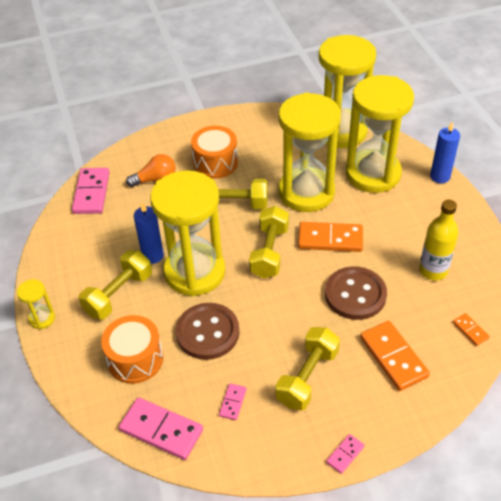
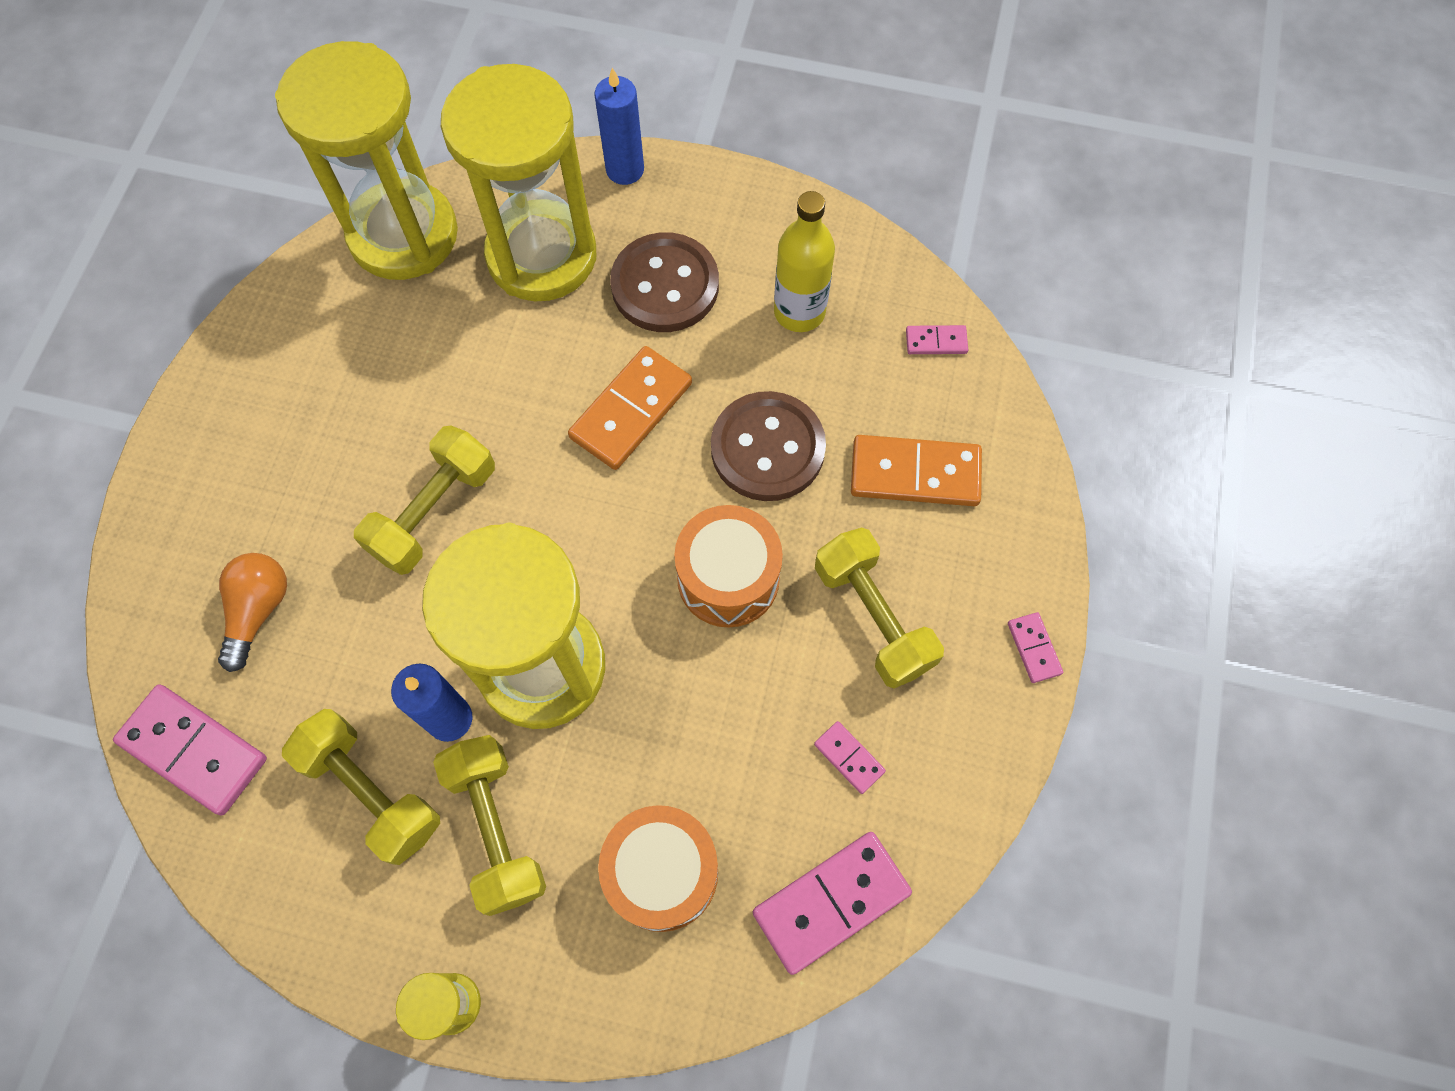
camera: 60 degrees left, 20 degrees up
(207, 332) = (687, 719): brown button -> brown button (665, 285)
(215, 163) = (305, 480): orange drum -> orange drum (728, 578)
(269, 252) = (588, 519): yellow dumbbell -> yellow dumbbell (372, 791)
(306, 192) = (501, 380): yellow hourglass -> none
(470, 330) = (936, 342): orange domino -> pink domino

